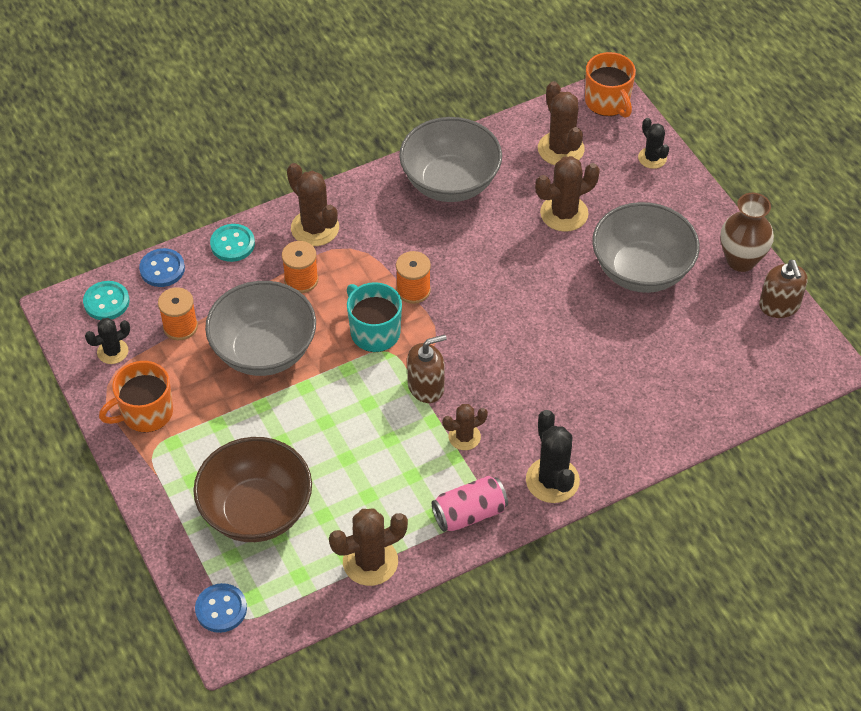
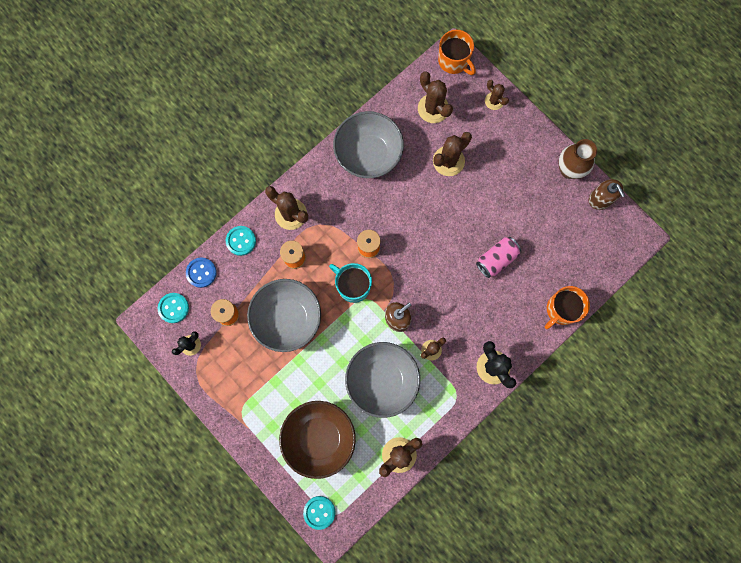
camera: 15 degrees left, 25 degrees up
(146, 413) = (227, 385): orange mug -> orange mug (561, 309)
(221, 609) = (319, 512): blue button -> turquoise button
(469, 513) = (449, 404): pink can -> pink can (496, 259)
(641, 270) = (508, 194): grey bowl -> grey bowl (382, 380)
(652, 158) = (494, 101): black cactus -> brown cactus

